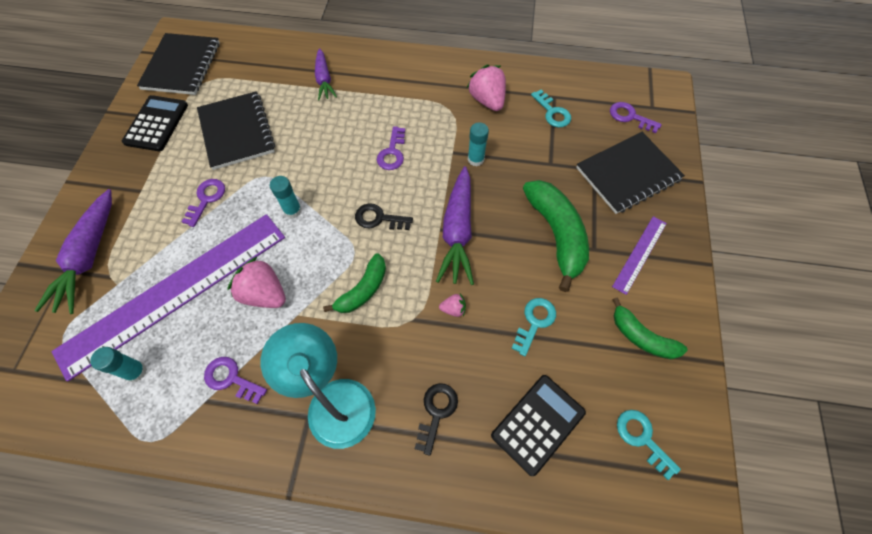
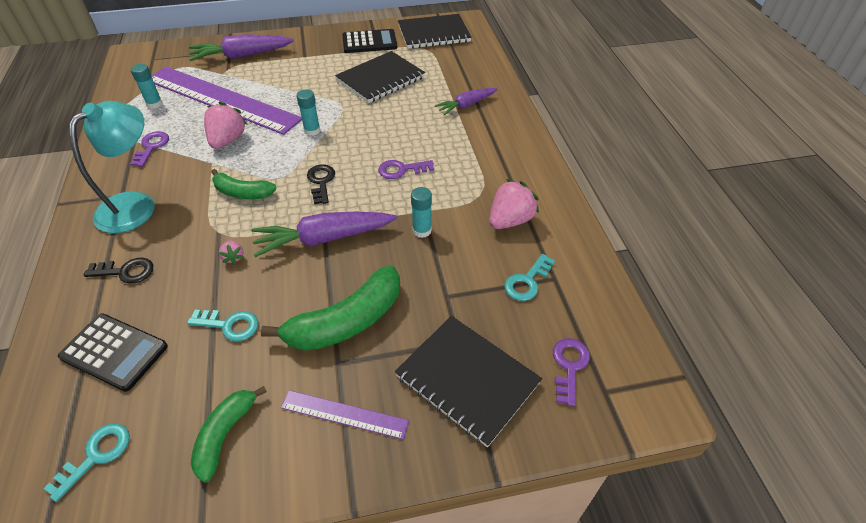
camera: 70 degrees right, 15 degrees down
(206, 199) = (308, 86): purple key -> none

